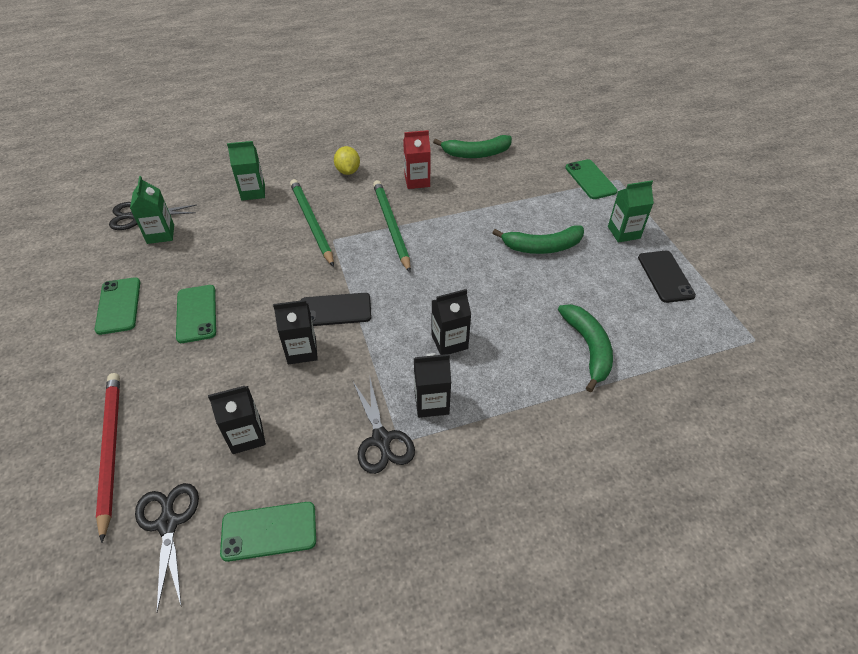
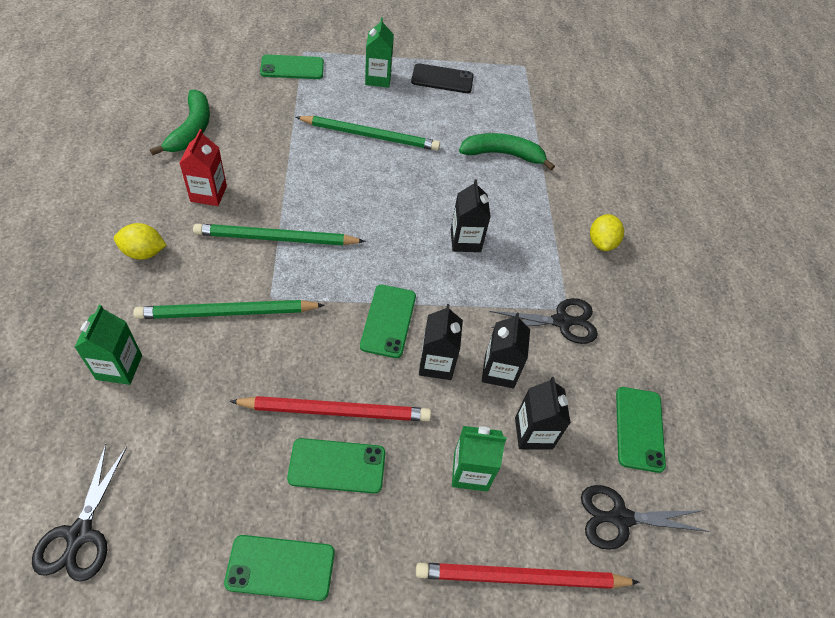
camera: 80 degrees left, 5 degrees up
(160, 234) = (147, 502): green carton -> green carton (470, 472)
(242, 301) = (336, 411): none -> red pencil
(335, 310) = (388, 321): black phone -> green phone
(431, 403) = (531, 274): black carton -> black carton (499, 371)
(509, 463) = (601, 243): none -> yellow lemon
(542, 247) = (370, 136): green banana -> green pencil

